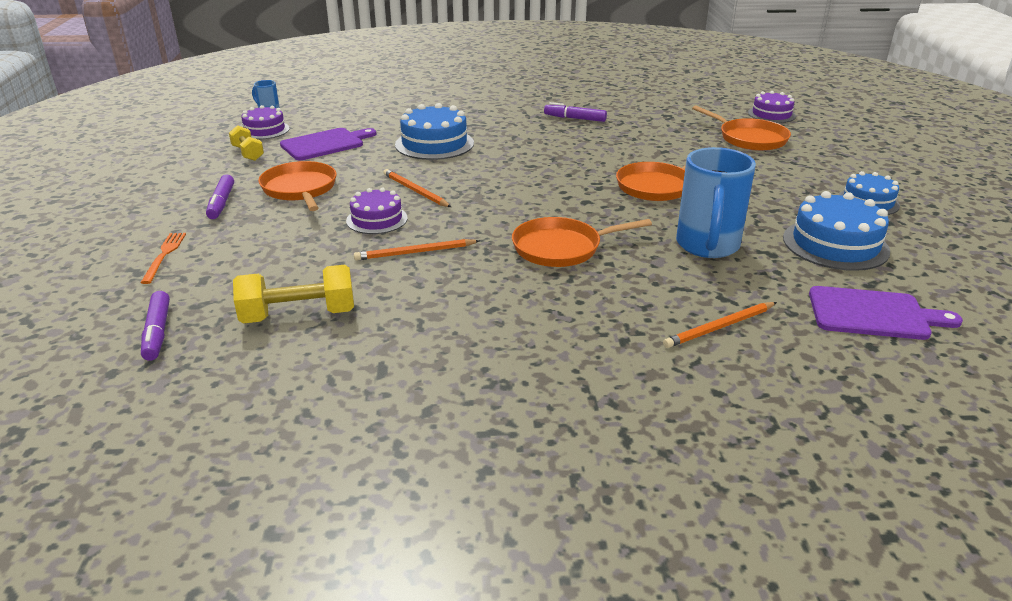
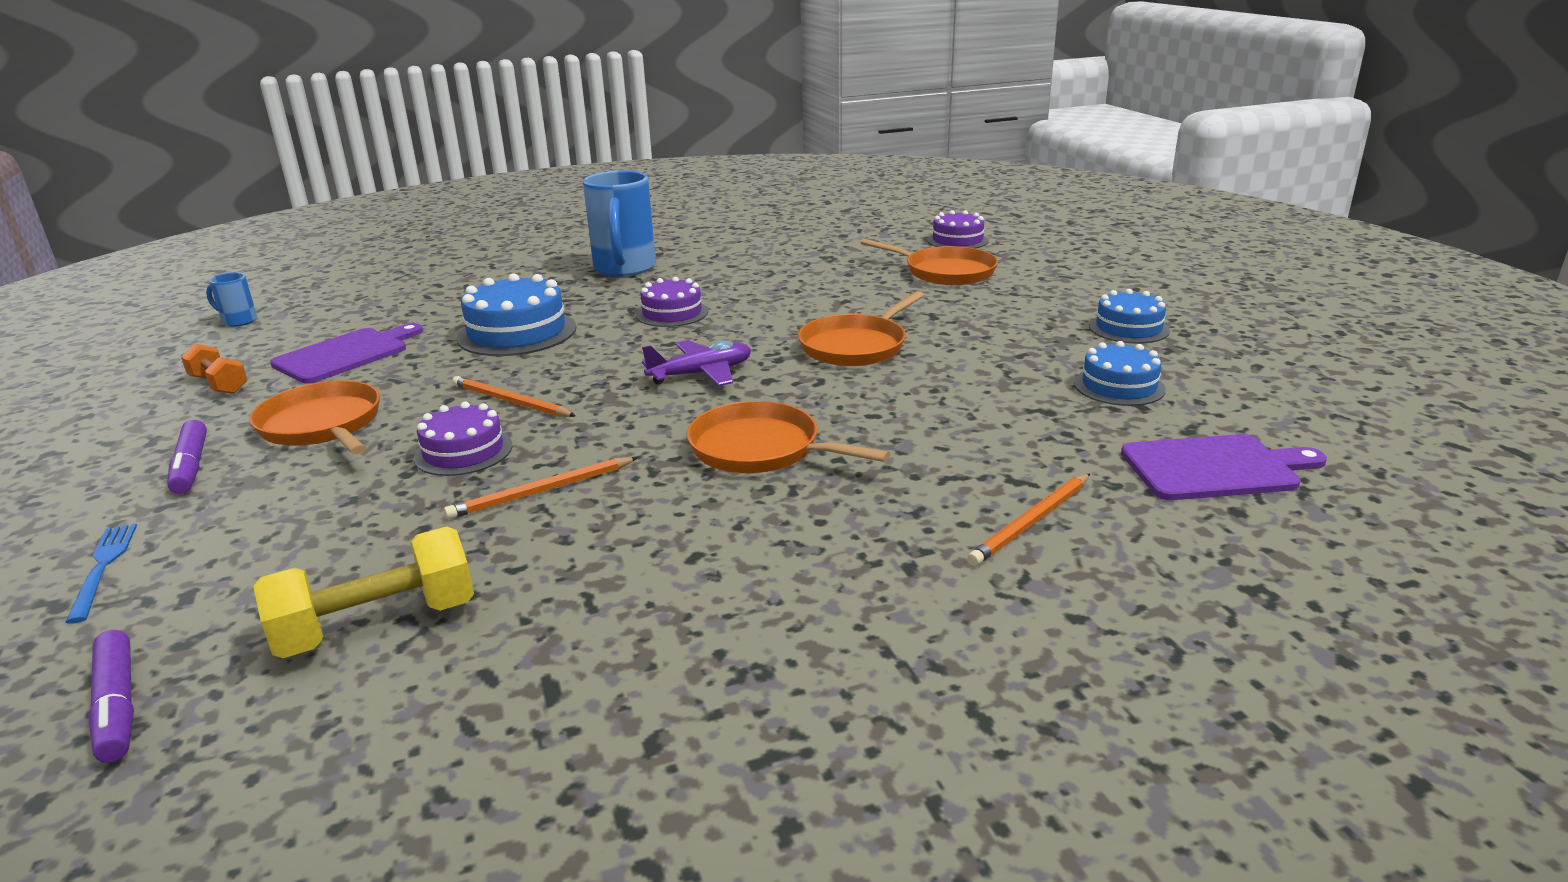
camera: 15 degrees left, 5 degrees down
(164, 255) = (103, 568): orange fork -> blue fork
(248, 153) = (219, 385): yellow dumbbell -> orange dumbbell
(264, 130) = (239, 347): purple cake -> purple cake (672, 313)
(543, 190) = (701, 374): none -> purple plane
(561, 248) = (760, 449): orange pan -> orange pan turned 60 degrees clockwise
(575, 118) = (706, 275): purple marker -> none
(707, 246) = (960, 414): blue mug -> blue mug (624, 269)
(835, 244) = (1119, 386): blue cake -> blue cake, size x0.64

